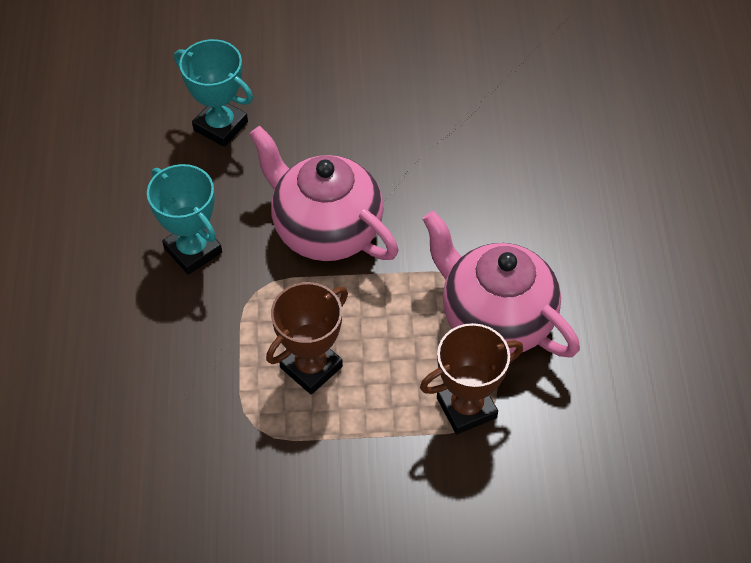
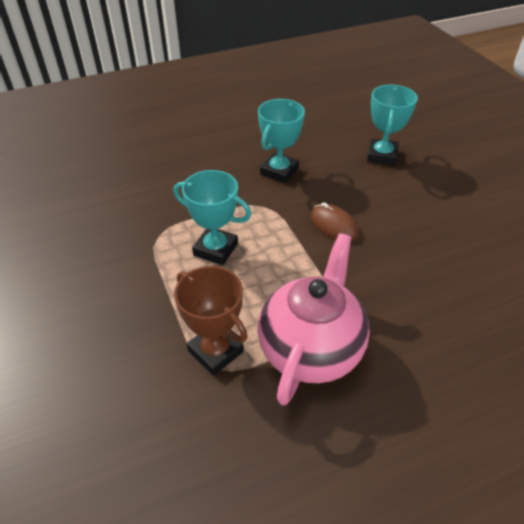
camera: 70 degrees right, 10 degrees down
(311, 367) = (215, 249): brown trophy -> turquoise trophy
(326, 230) = (333, 225): pink teapot -> brown mouse

